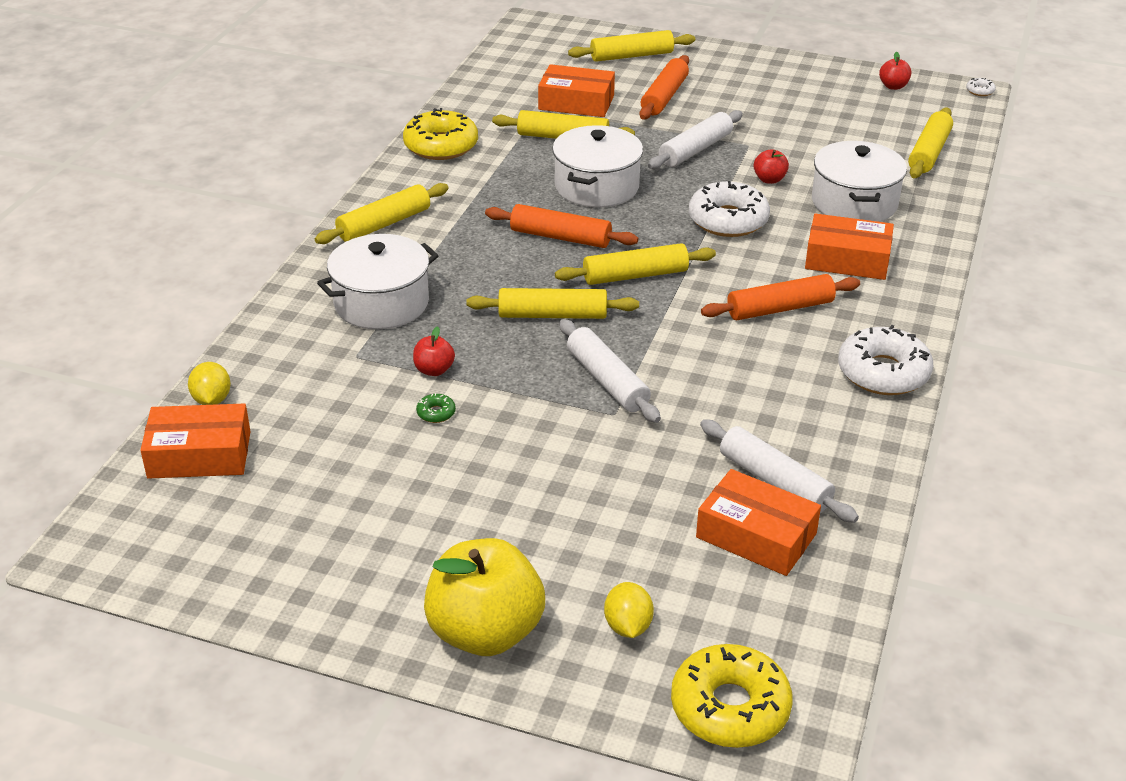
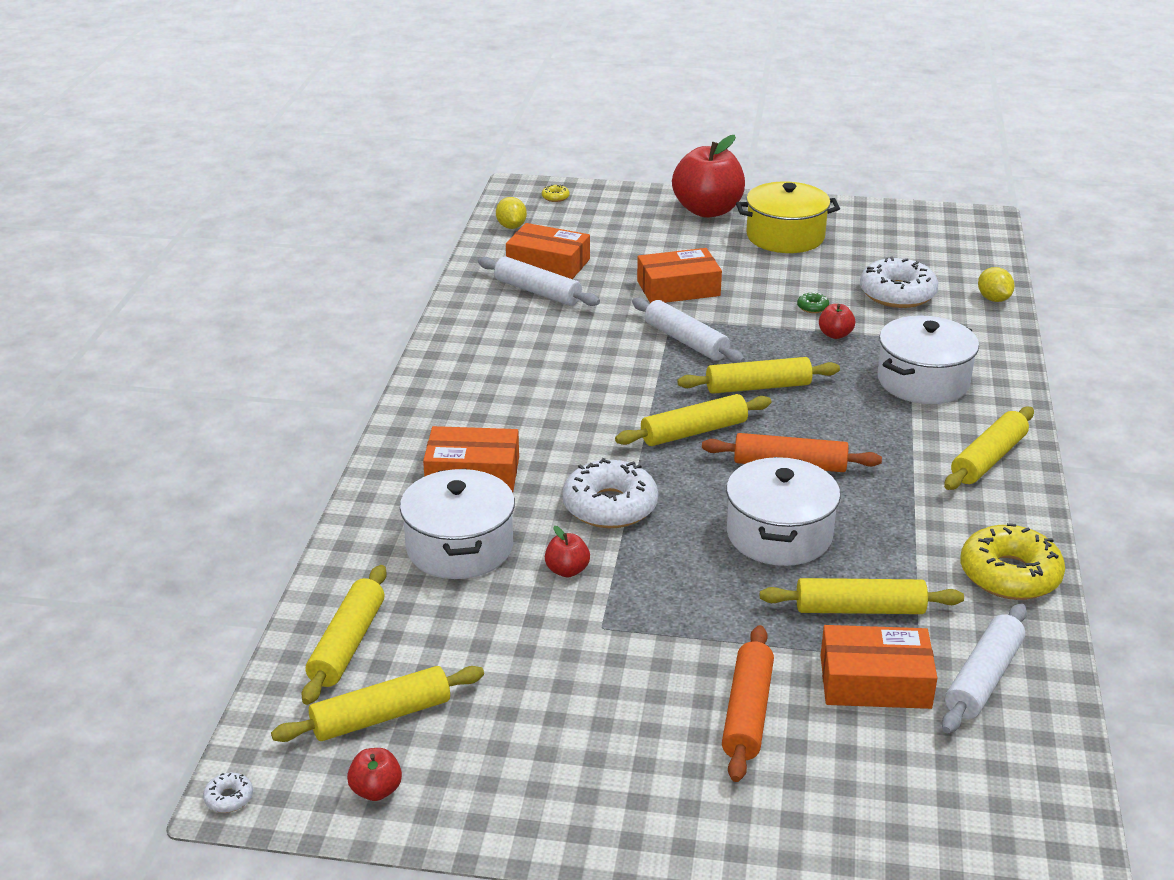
camera: 170 degrees right, 5 degrees down
(199, 454) = (965, 268): orange box -> orange box (678, 288)
(397, 551) = (785, 236): none -> yellow pot
(485, 632) = (707, 210): yellow apple -> red apple
(628, 626) = (623, 219): yellow lemon -> yellow lemon (511, 226)
(631, 56) = (837, 814): yellow rolling pin -> yellow rolling pin (381, 717)
(695, 150) = (673, 609): white rolling pin -> white rolling pin (983, 679)
(730, 707) = (555, 197): yellow donut -> yellow donut, size x0.41
(780, 309) = (542, 414): orange rolling pin -> none
(883, 373) = (446, 370): white donut -> white donut (897, 294)

